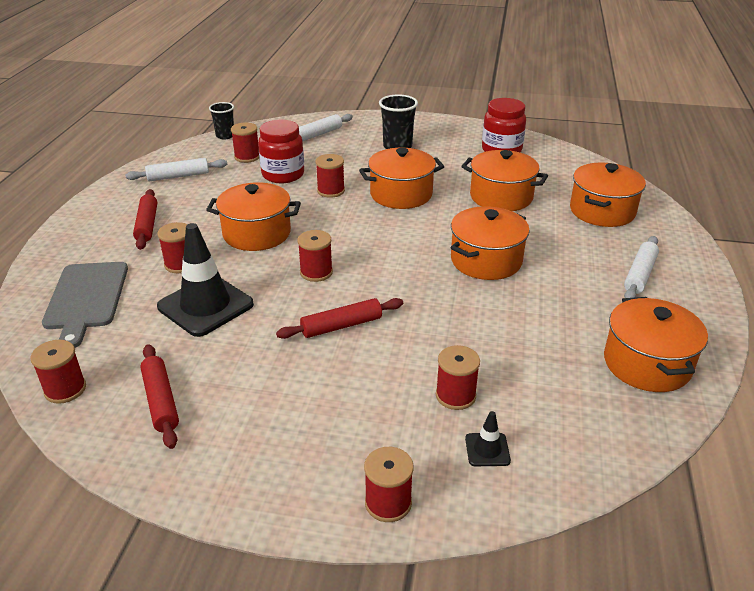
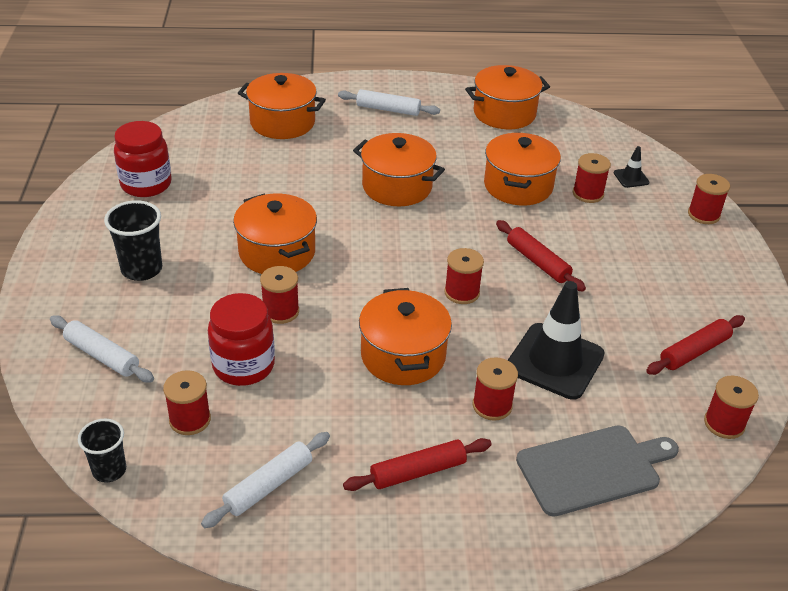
camera: 105 degrees left, 5 degrees up
(178, 176) = (269, 485): white rolling pin -> white rolling pin turned 75 degrees clockwise
(501, 197) = (267, 181): orange pot -> orange pot (518, 186)

